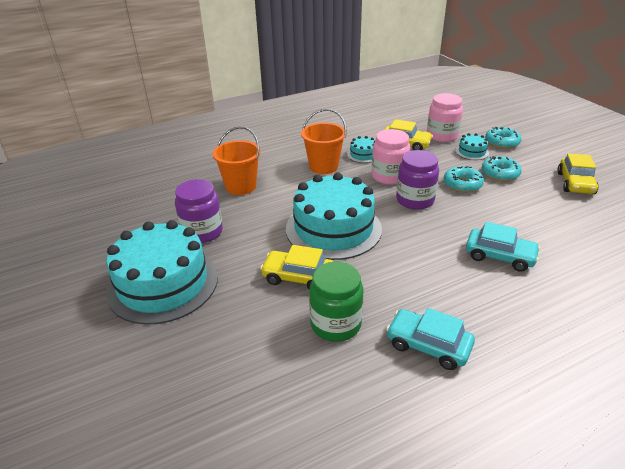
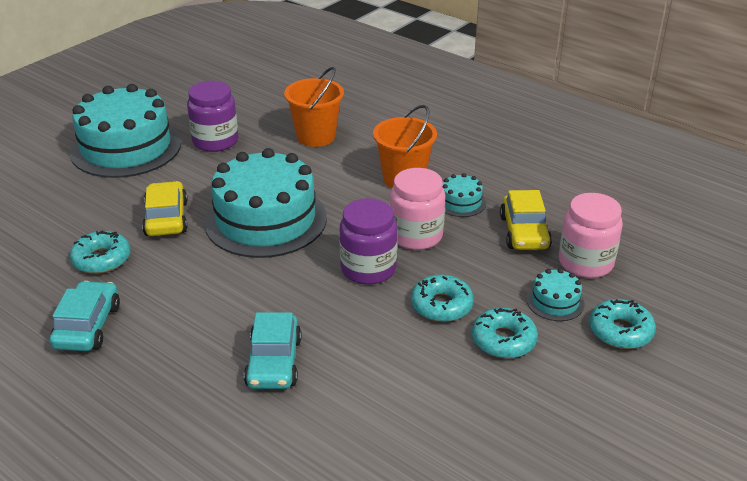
camera: 65 degrees right, 0 degrees up
(335, 324) = (101, 259): green jar -> turquoise donut
(575, 183) = (535, 432): yellow car -> none

